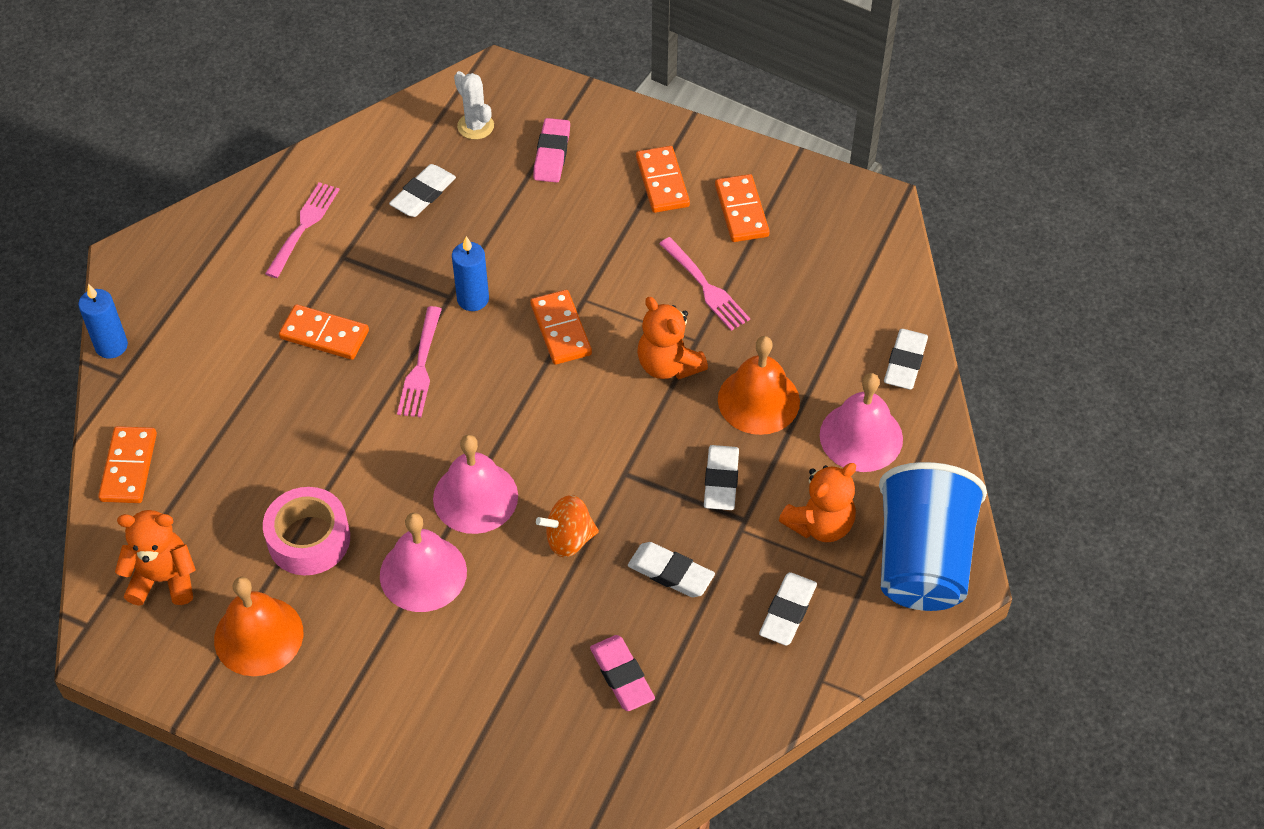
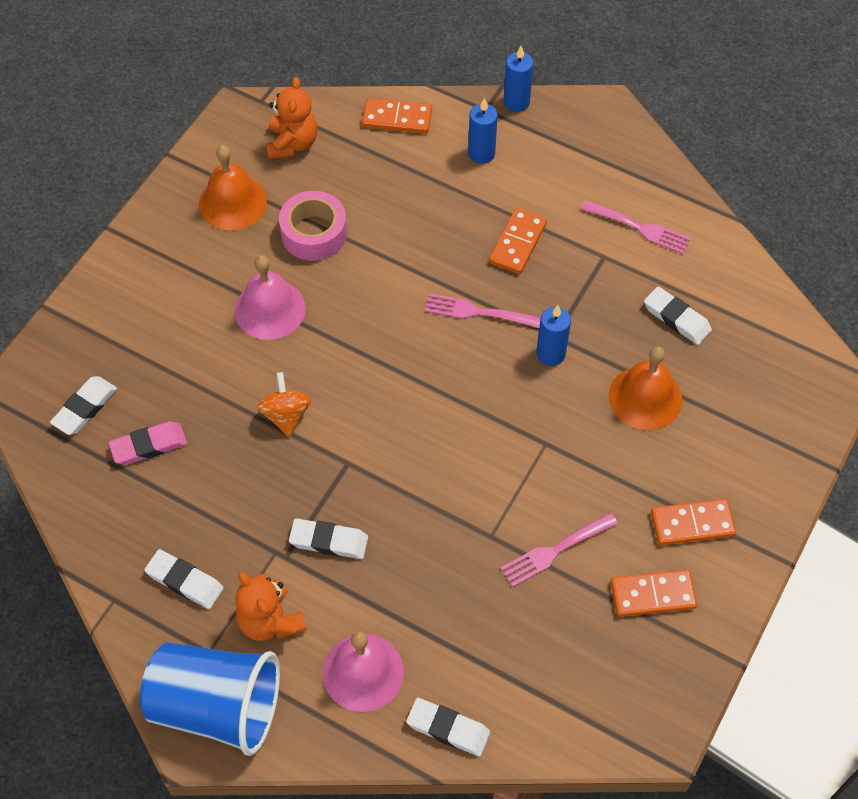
camera: 95 degrees right, 5 degrees up
(190, 376) = (481, 153): none -> blue candle
(475, 126) = (764, 363): white cactus -> none
(475, 497) = (338, 348): pink bell -> none
(552, 154) = (729, 427): pink eraser -> none
(561, 329) = (511, 422): orange domino -> none
(668, 365) = (463, 509): orange teddy bear -> none
(670, 573) = (240, 491): white eraser -> white eraser (85, 408)
(758, 400) = (415, 583): orange bell -> orange bell (645, 397)

